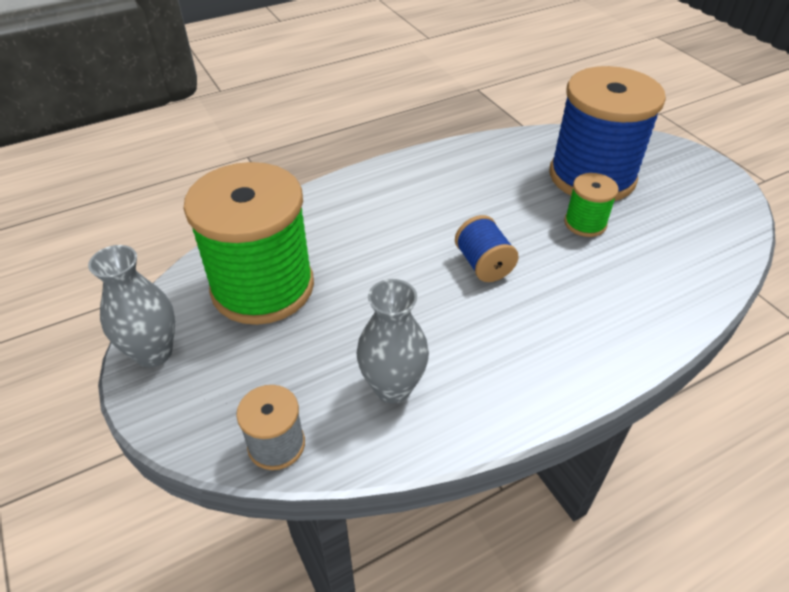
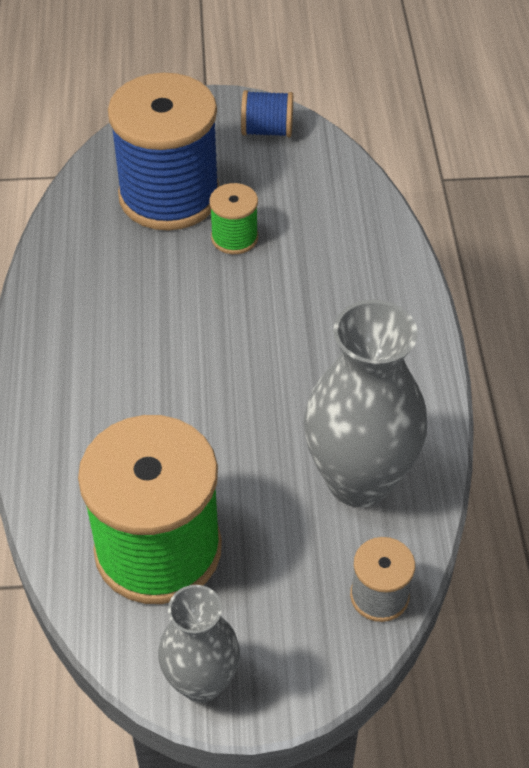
camera: 65 degrees left, 5 degrees up
(392, 387) = (359, 480): grey vase -> grey vase, size x1.66
(483, 264) = (242, 343): blue spool -> blue spool (267, 130)

